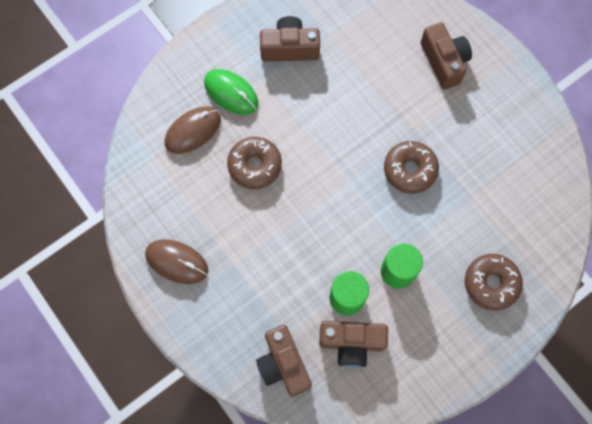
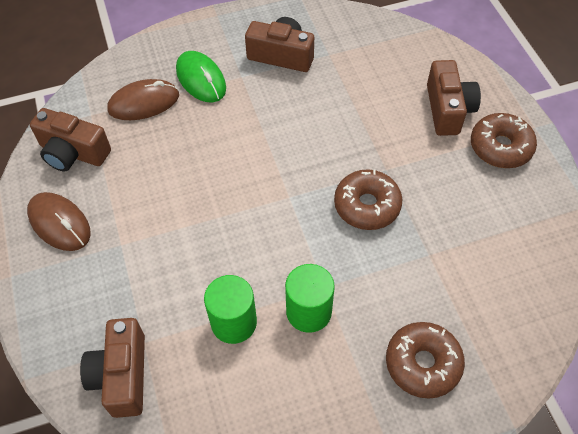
camera: 20 degrees right, 15 degrees down
(255, 165) = (192, 152): brown donut -> brown donut (500, 147)
(351, 343) = (216, 378): brown camera -> brown camera (73, 153)

